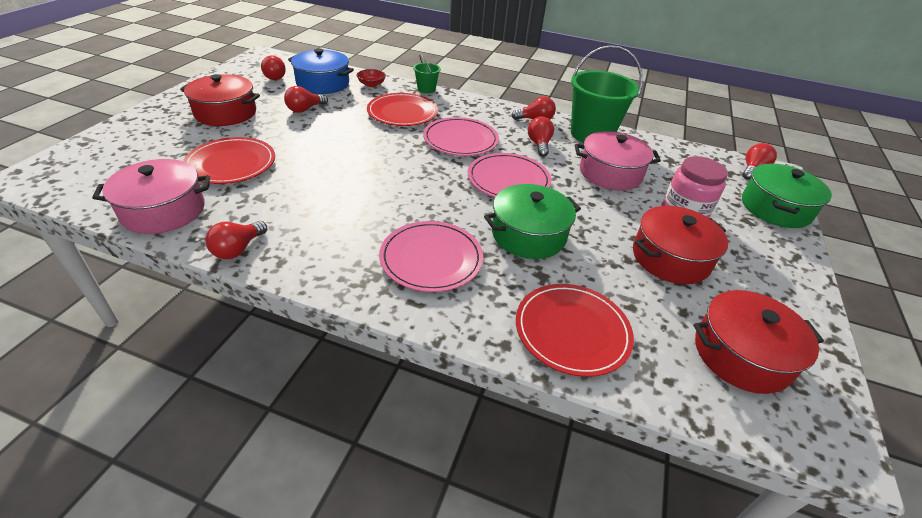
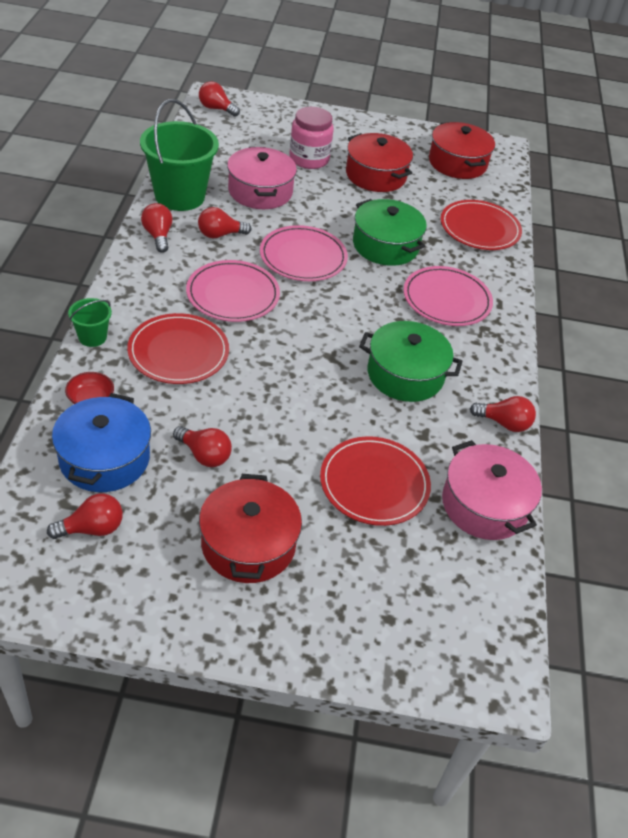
camera: 105 degrees left, 5 degrees up
(775, 208) = (278, 112): green pot -> green pot (405, 374)

